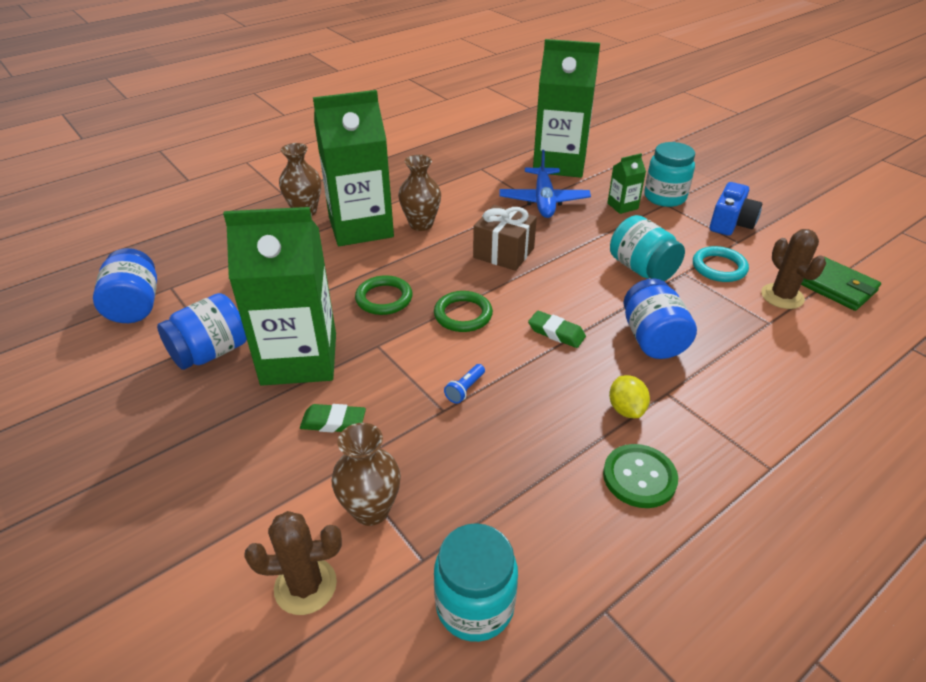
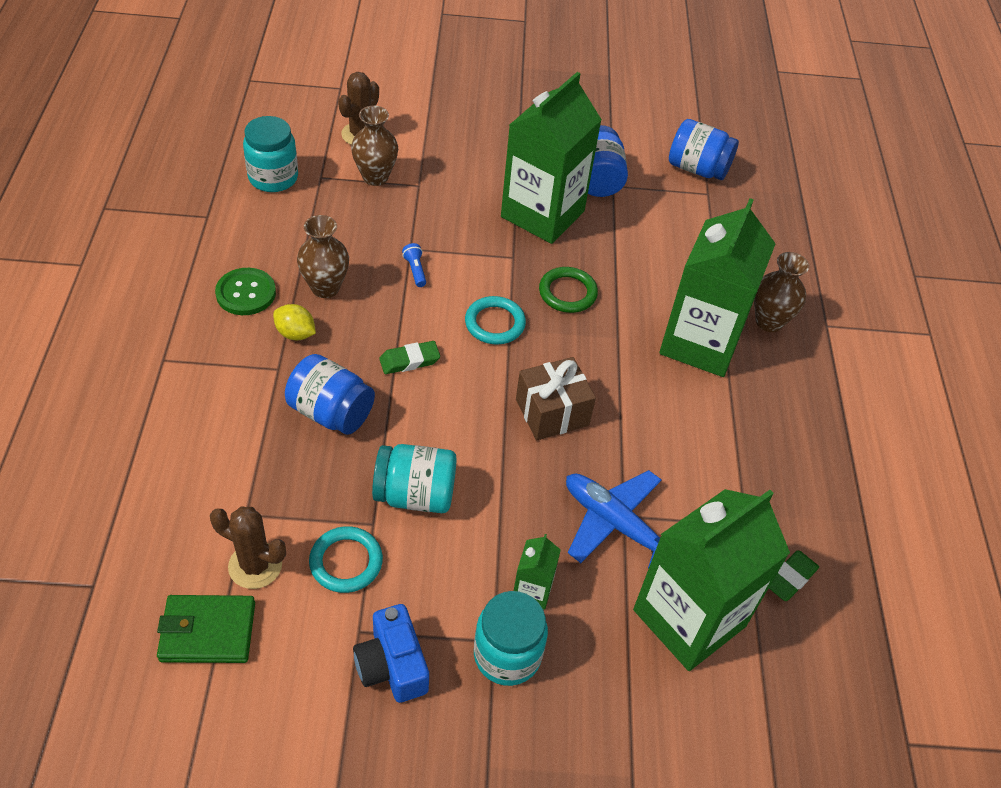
camera: 125 degrees right, 10 degrees up
(333, 422) = (461, 198): green eraser -> green eraser (790, 578)
(421, 224) = (664, 388): brown vase -> brown vase (325, 288)
(463, 315) = (495, 323): green ring -> turquoise ring

